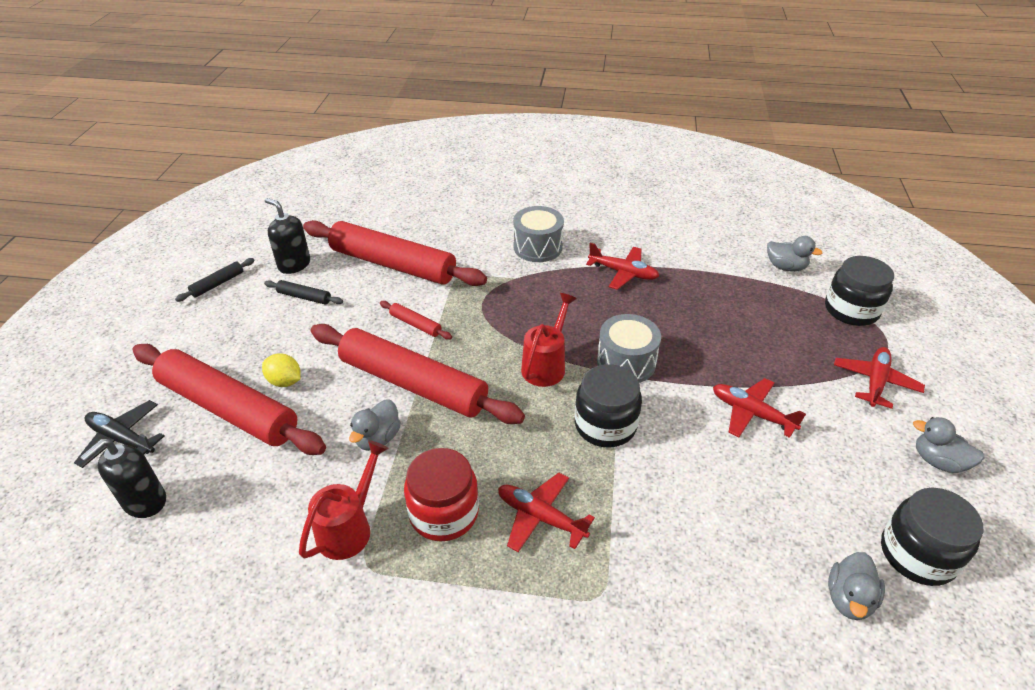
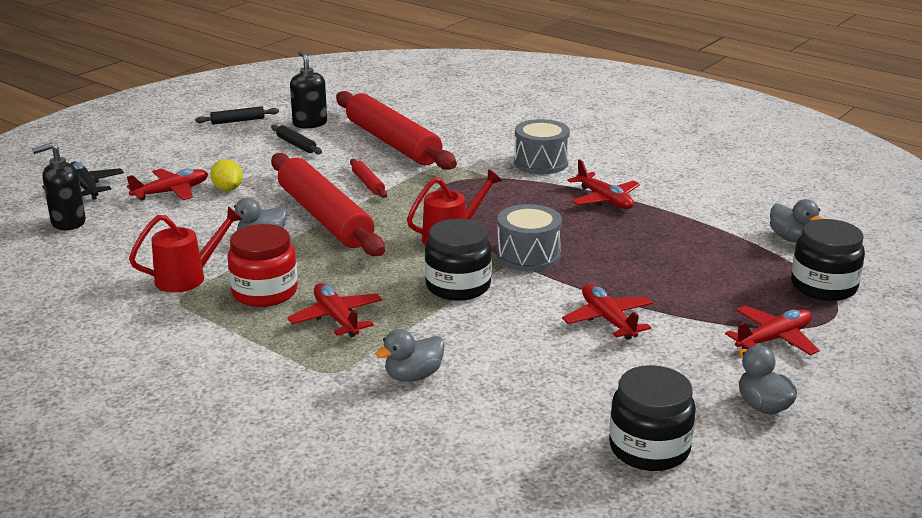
camera: 30 degrees right, 15 degrees down
(228, 408) = (171, 192): red rolling pin -> red plane
(849, 599) = (542, 447): grey duck -> grey duck (413, 376)

